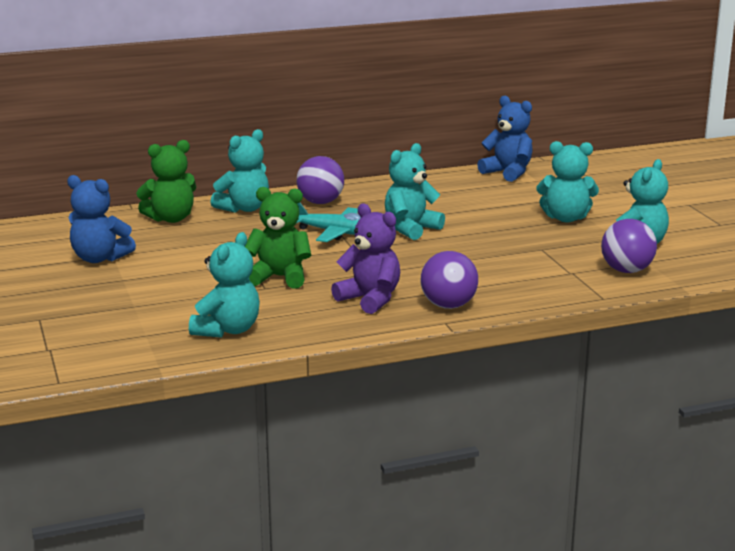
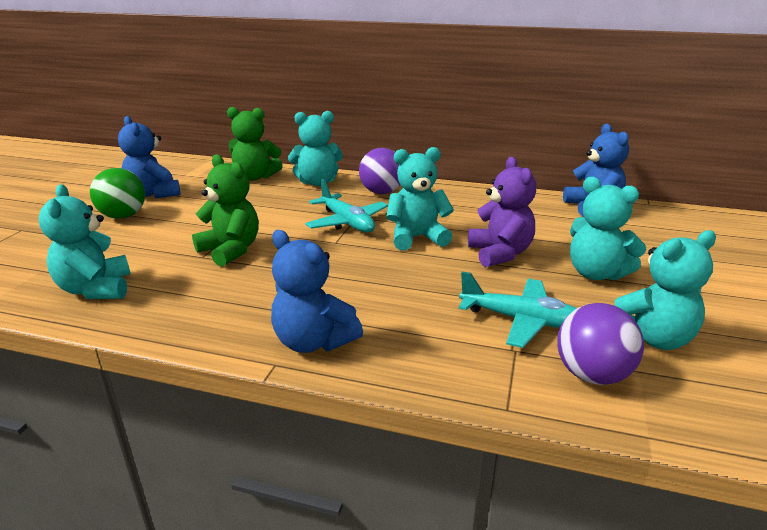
camera: 35 degrees right, 5 degrees up
(117, 282) = (123, 216): none -> green ball
(227, 330) = (96, 289): turquoise teddy bear -> turquoise teddy bear turned 105 degrees clockwise
(370, 299) = (257, 302): purple teddy bear -> purple teddy bear (500, 253)
(448, 305) = (313, 341): purple ball -> blue teddy bear
(555, 257) = (521, 320): none -> turquoise plane

